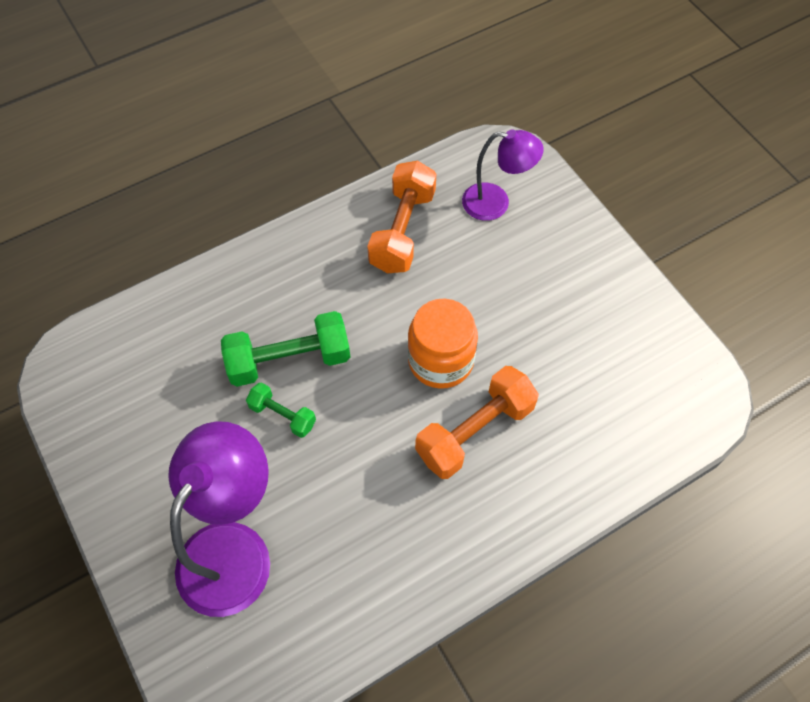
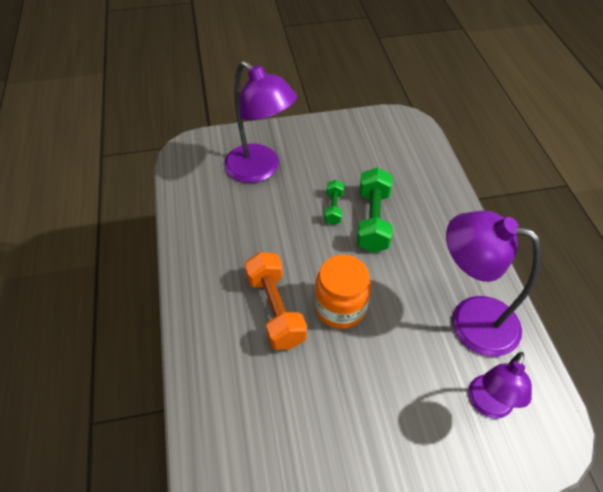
camera: 110 degrees right, 10 degrees down
(282, 415) = (333, 208): green dumbbell -> green dumbbell turned 45 degrees counterclockwise
(403, 230) = (470, 320): orange dumbbell -> purple lamp

